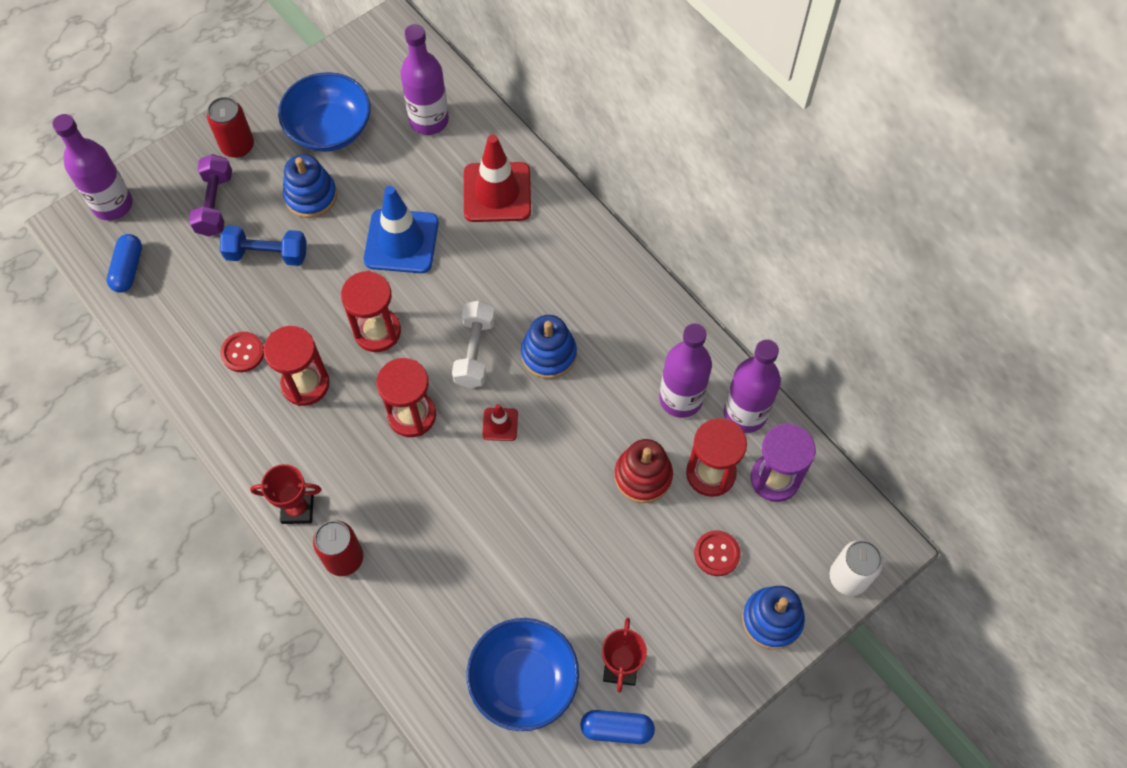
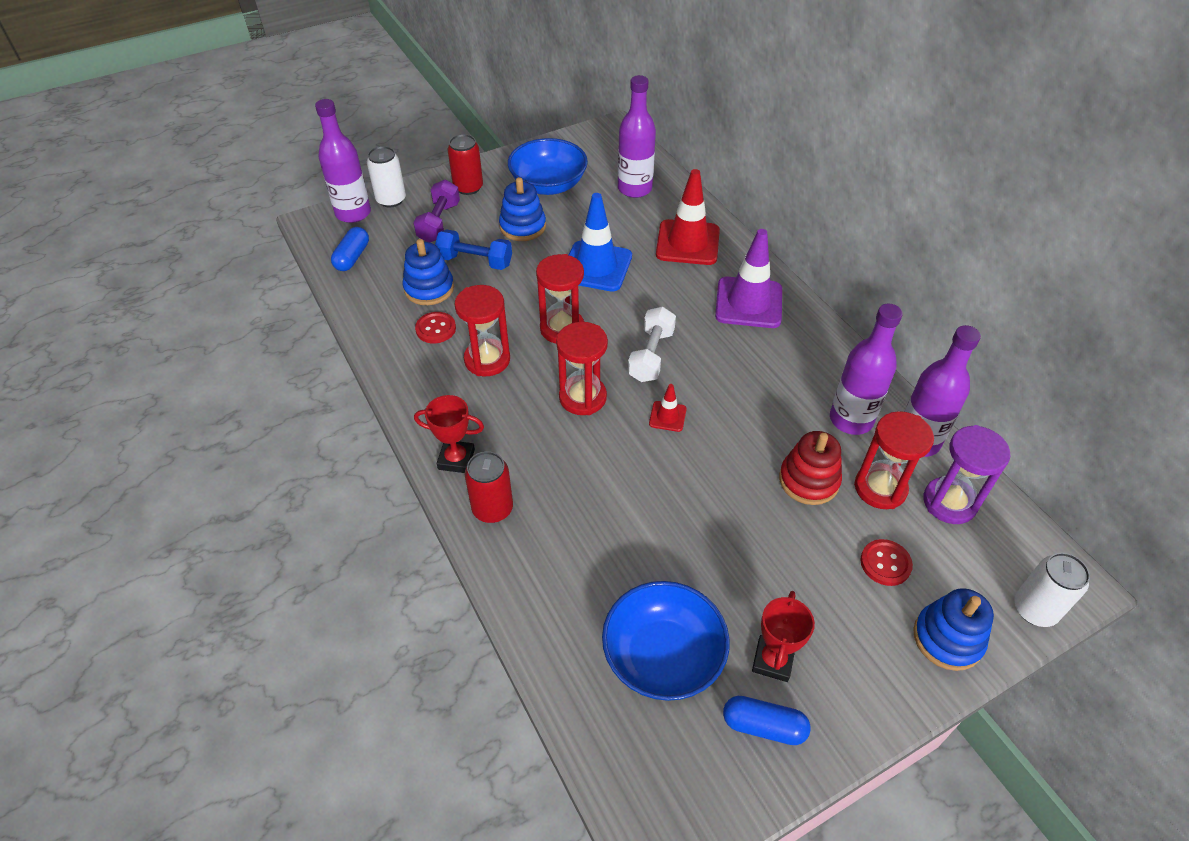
camera: 10 degrees right, 15 degrees down
(152, 178) = (391, 200): none -> white can
(548, 354) = (722, 366): blue stacking toy -> blue stacking toy (429, 288)
(569, 266) = (748, 303): none -> purple traffic cone

